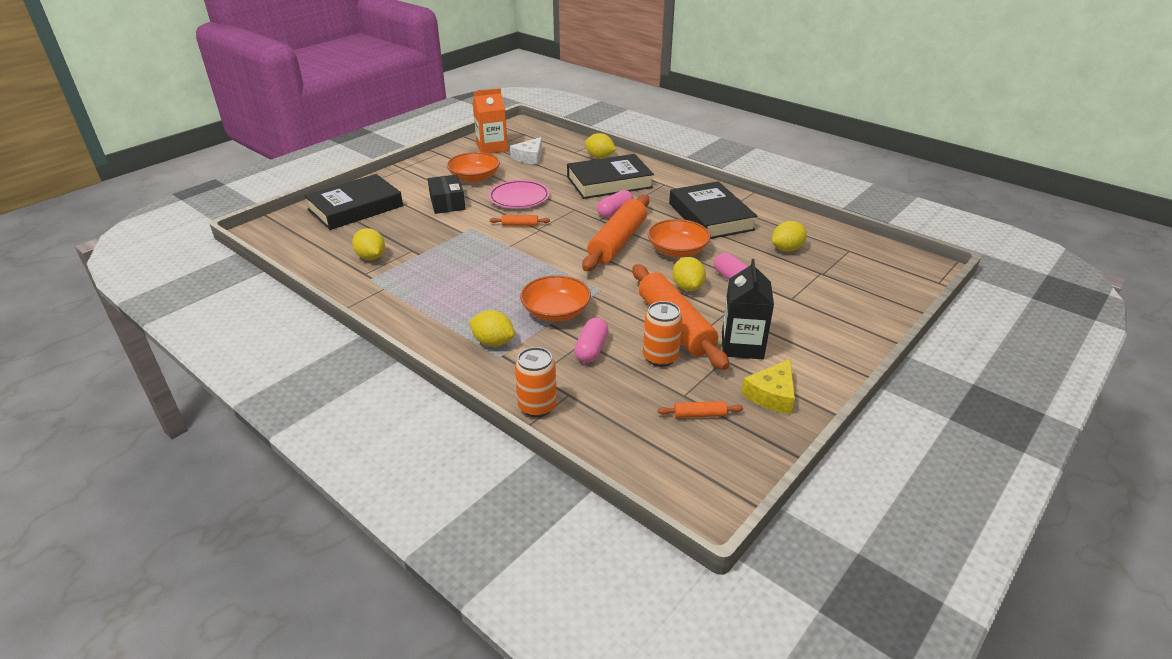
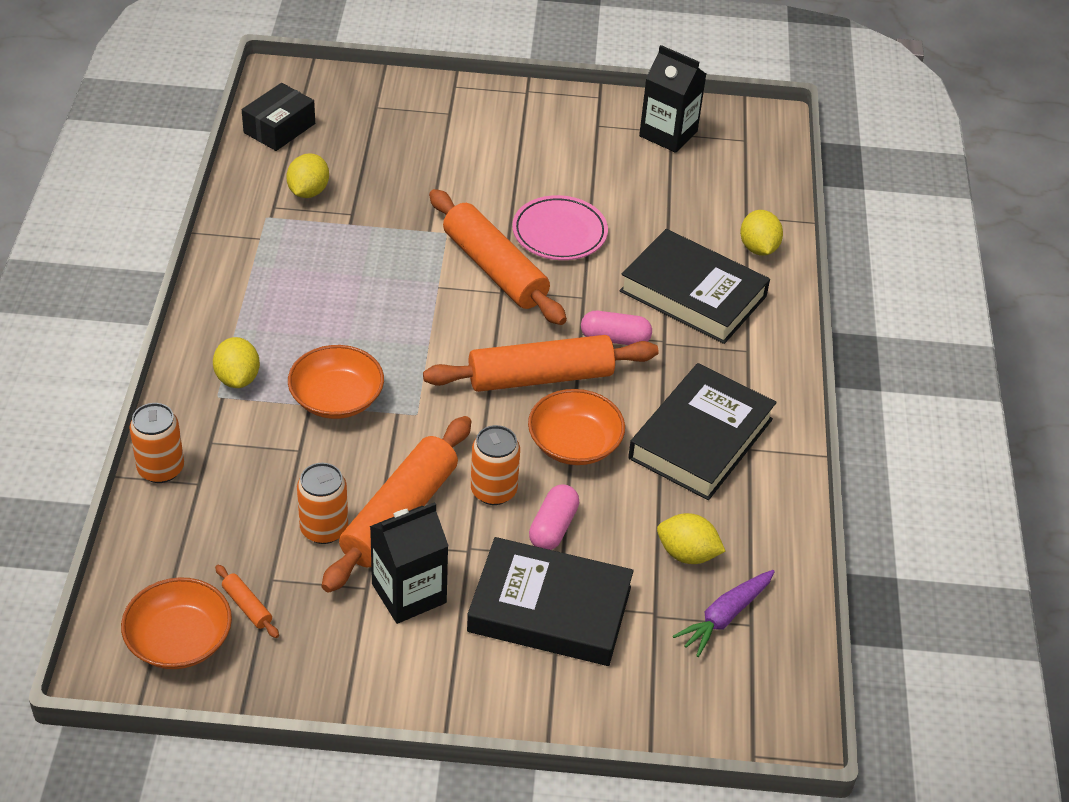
camera: 50 degrees right, 10 degrees up
(355, 208) = (396, 114): black book -> black book (549, 609)
(447, 203) = (483, 178): black box -> black box (279, 128)
(474, 177) = (570, 165): orange bowl -> orange bowl (179, 640)
(492, 148) = (668, 134): orange carton -> black carton
(520, 225) = (494, 269): orange rolling pin -> orange rolling pin, size x2.48
(529, 157) = (680, 182): white cheese -> none
(591, 349) = (291, 463): pink capsule -> none
(687, 287) = (493, 491): yellow lemon -> orange can
(772, 395) = (333, 657): yellow cheese -> none
(839, 255) = (724, 617): none -> purple carrot

